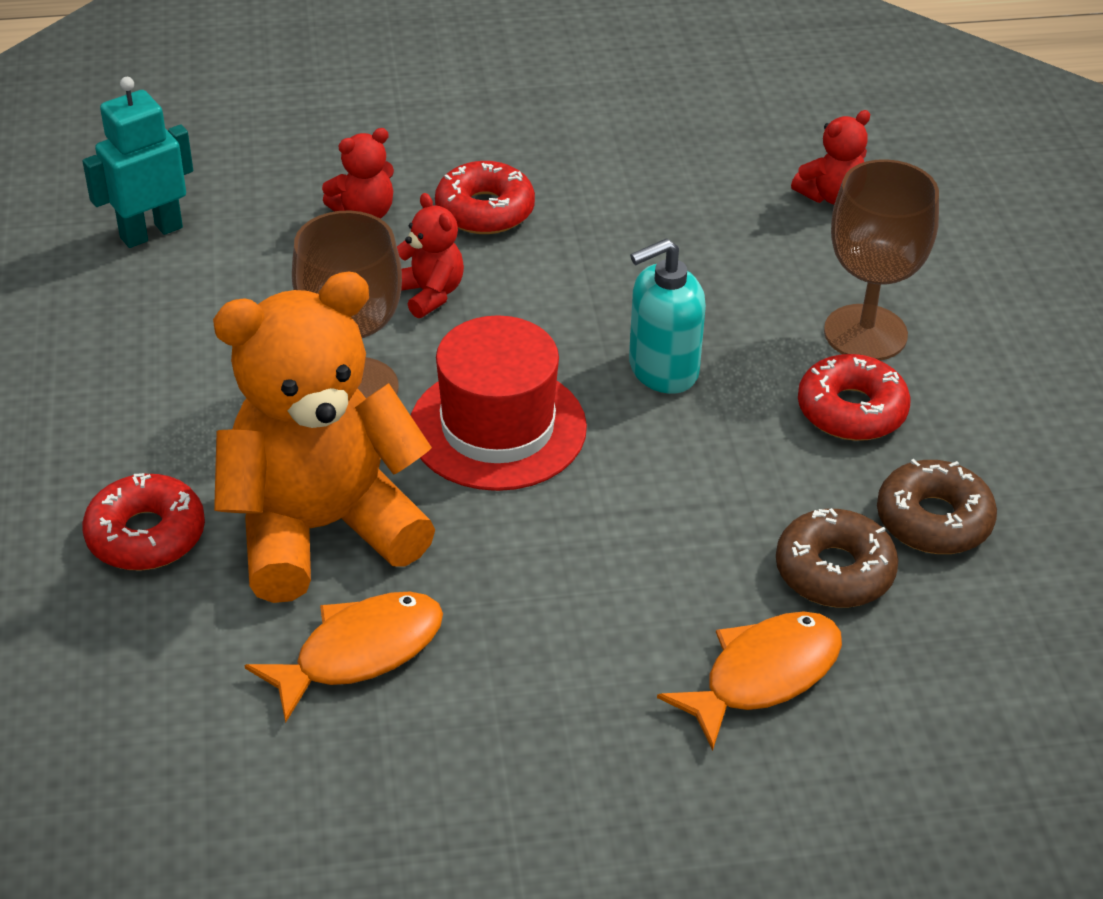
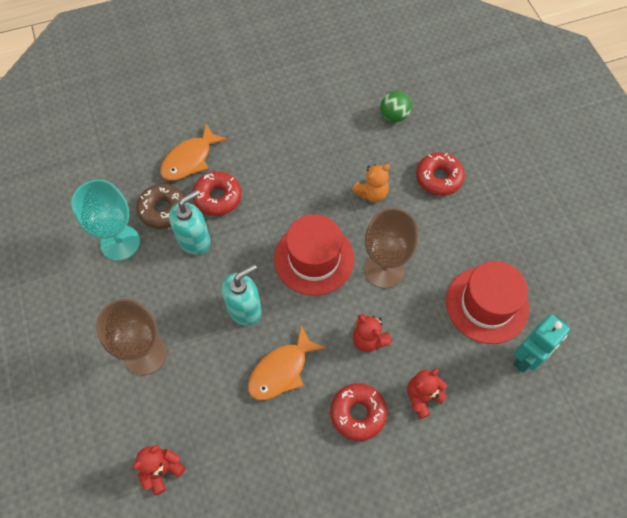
camera: 170 degrees right, 20 degrees up
(177, 308) = (487, 304): none -> red hat
(183, 700) = (394, 116): none -> green ball
(321, 528) = (372, 193): orange teddy bear -> orange teddy bear, size x0.42
(359, 653) = (339, 143): orange fish -> orange fish (281, 370)
(760, 500) = (194, 240): none -> turquoise soap dispenser
(851, 410) = (154, 299): red donut -> red donut (218, 197)
(933, 520) = (120, 243): brown donut -> turquoise goblet

